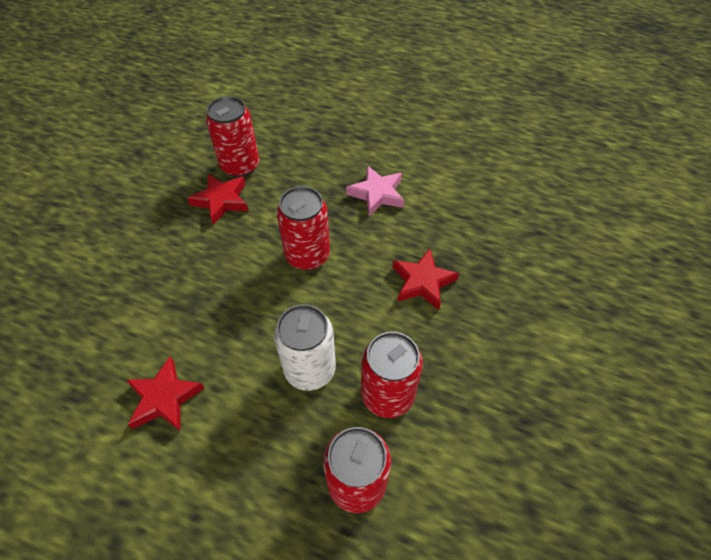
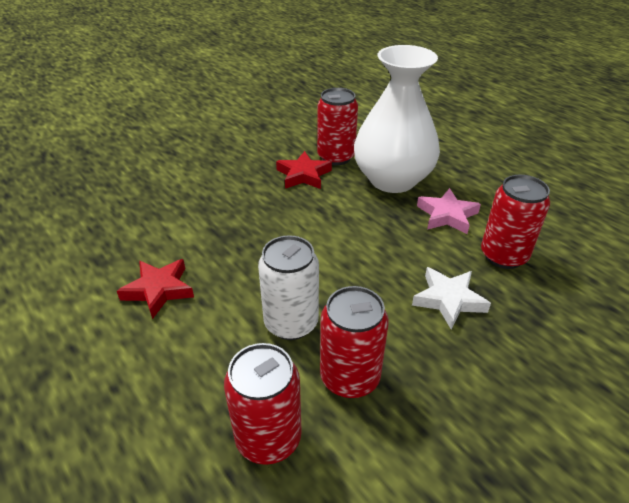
camera: 30 degrees right, 15 degrees down
(307, 255) = (349, 237): red can -> red can (503, 256)
(309, 172) = (392, 179): none -> white vase
(422, 282) = (448, 300): red star -> white star

